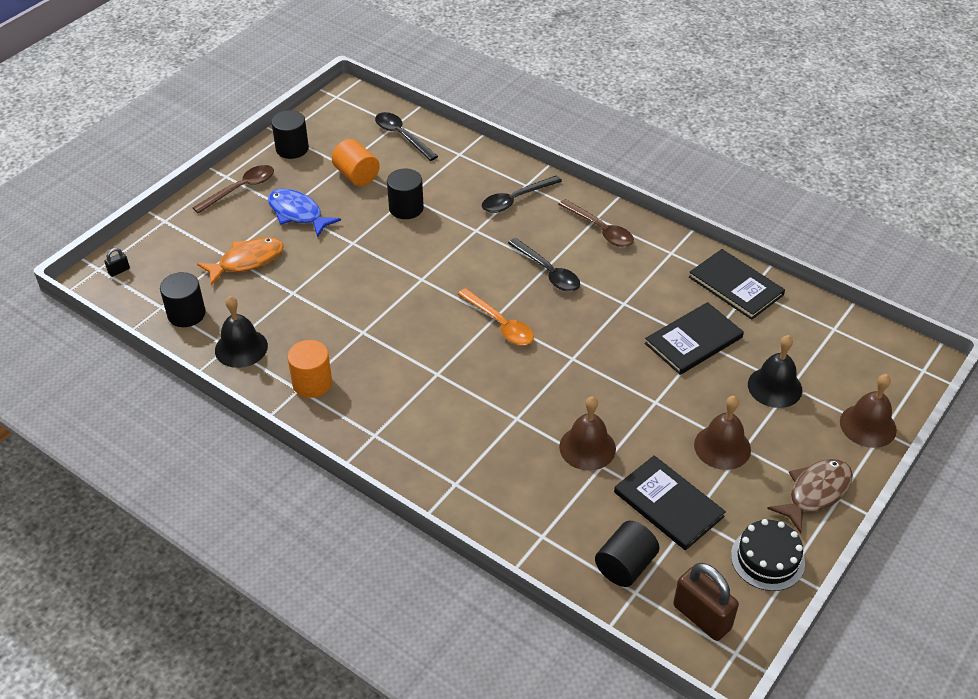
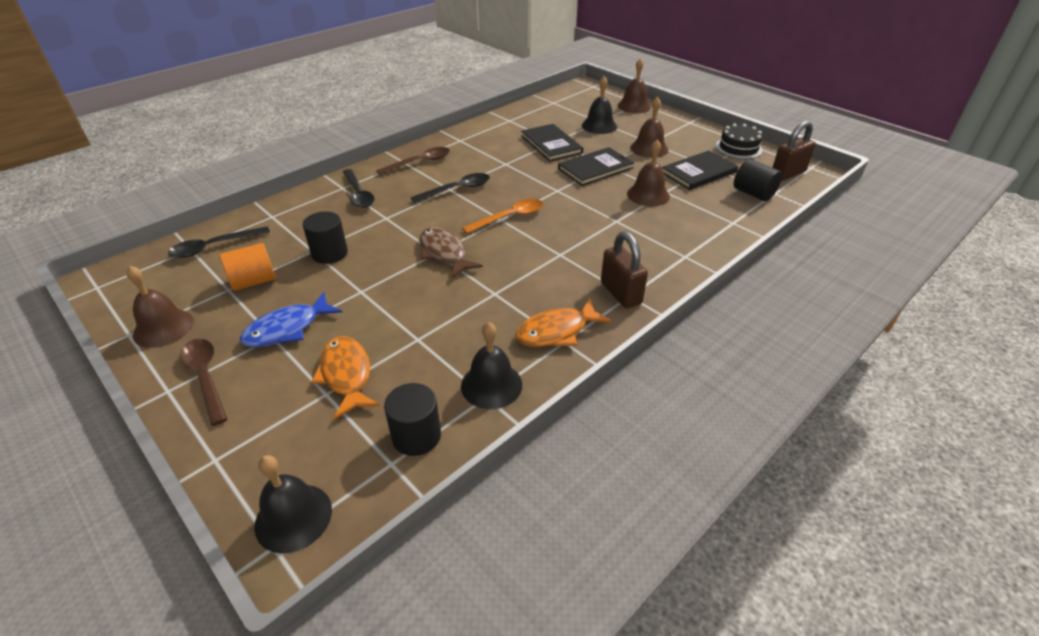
camera: 80 degrees left, 5 degrees down
(119, 271) = (293, 517): black padlock -> black bell
(292, 148) = (163, 328): black cylinder -> brown bell
(312, 383) = (557, 331): orange cylinder -> orange fish
(377, 428) = (620, 293): none -> brown padlock
(736, 286) = (504, 124): black book -> black book (595, 168)
(815, 493) = (686, 127): brown fish -> brown fish (444, 253)

